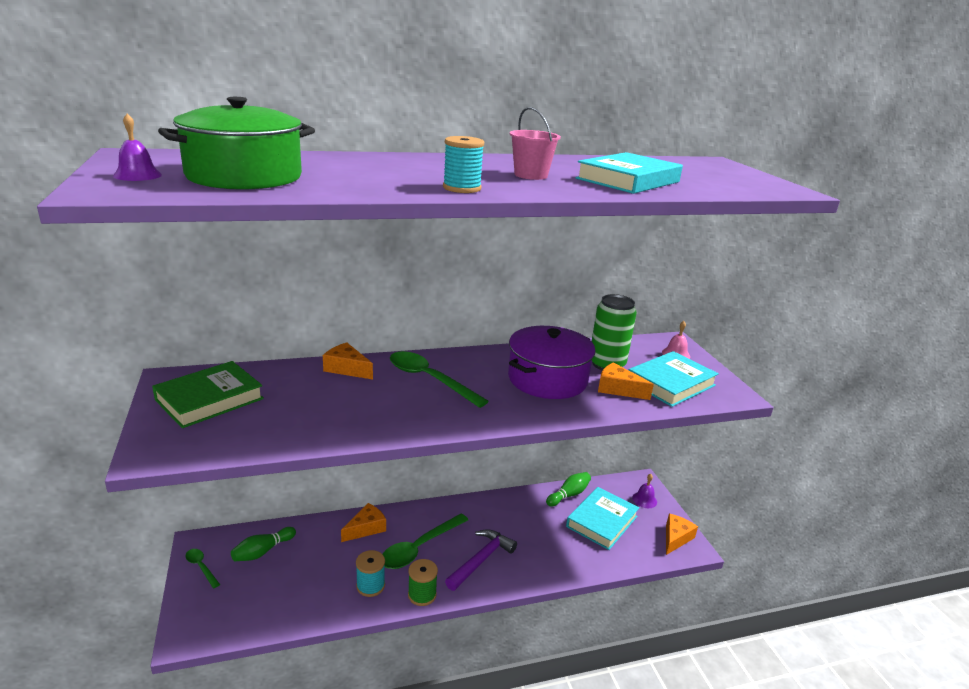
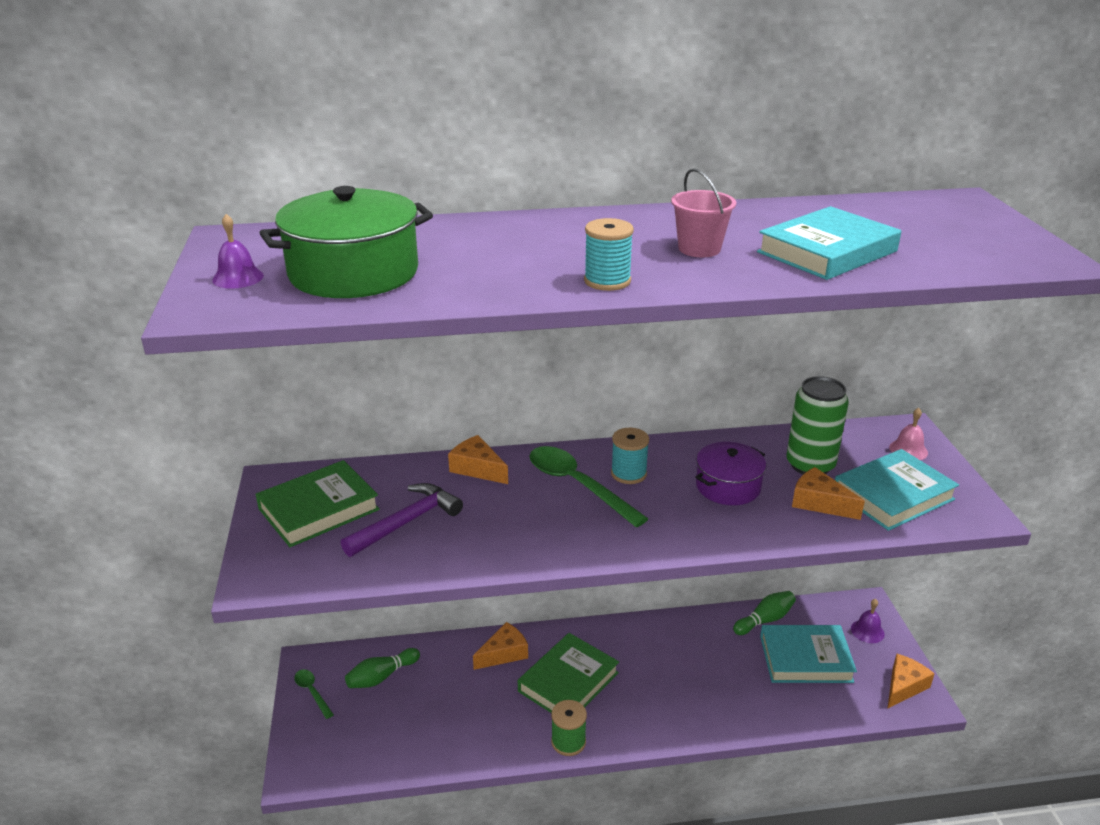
camera: 10 degrees right, 5 degrees up
(370, 586) = (507, 727): turquoise spool -> turquoise spool (628, 474)
(419, 548) = (568, 682): green spoon -> green book
(481, 560) = (644, 702): purple hammer -> purple hammer (406, 522)
(547, 379) = (728, 486): purple pot -> purple pot, size x0.63
(602, 521) = (805, 658): turquoise book -> turquoise book turned 45 degrees clockwise

